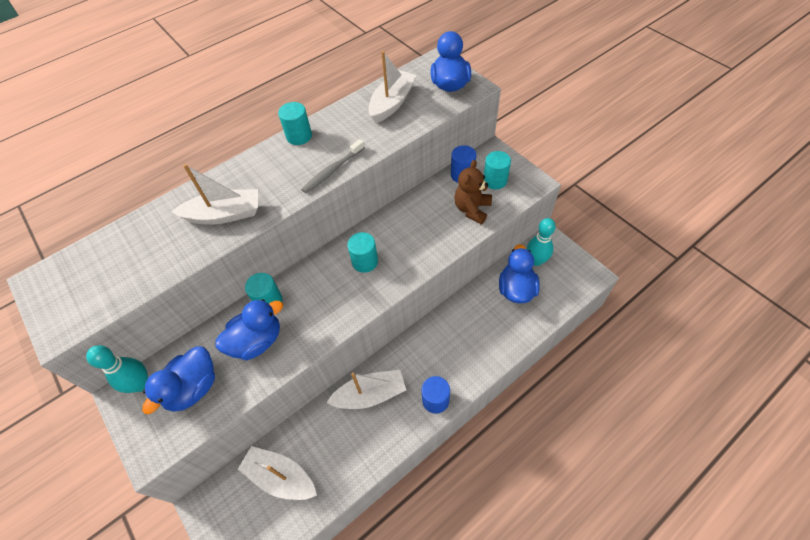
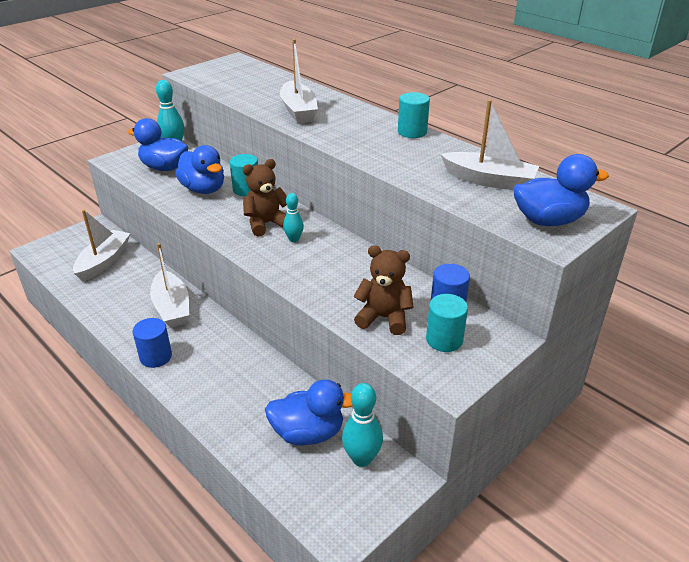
camera: 80 degrees right, 20 degrees down
(333, 170) = (362, 154): grey toothbrush -> none
(336, 283) = (266, 224): none -> brown teddy bear
(365, 261) = (294, 239): turquoise cylinder -> turquoise bowling pin

